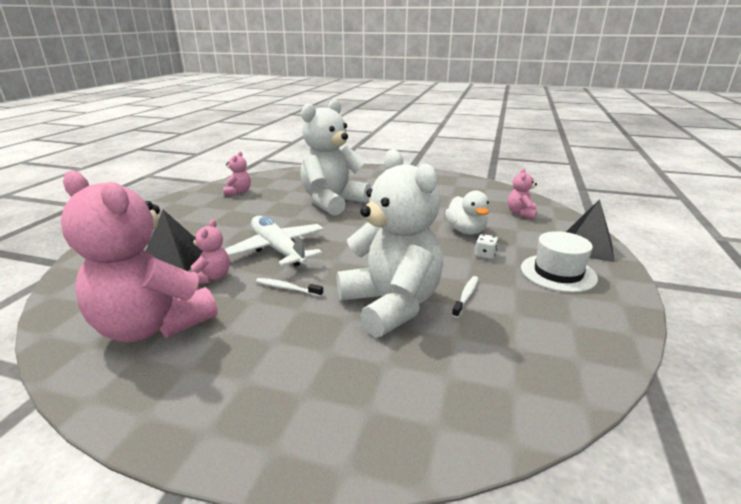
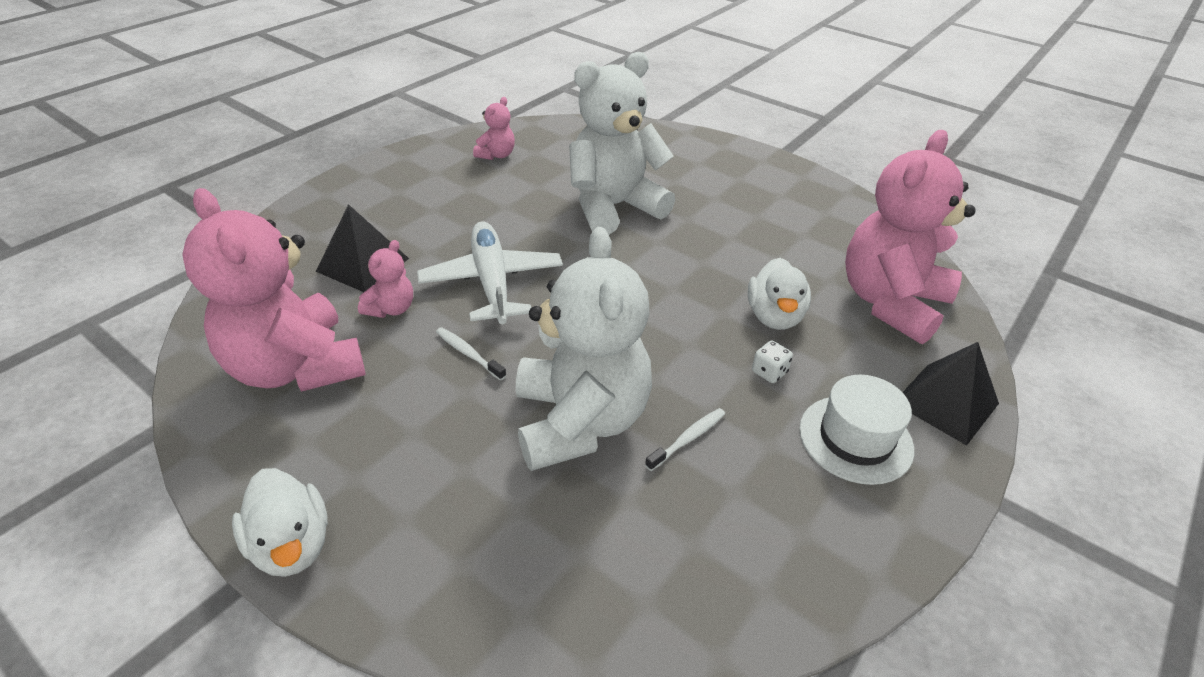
camera: 20 degrees right, 15 degrees up
(216, 441) = (291, 545): none -> white duck
(521, 213) = (890, 303): pink teddy bear -> pink teddy bear, size x2.29

